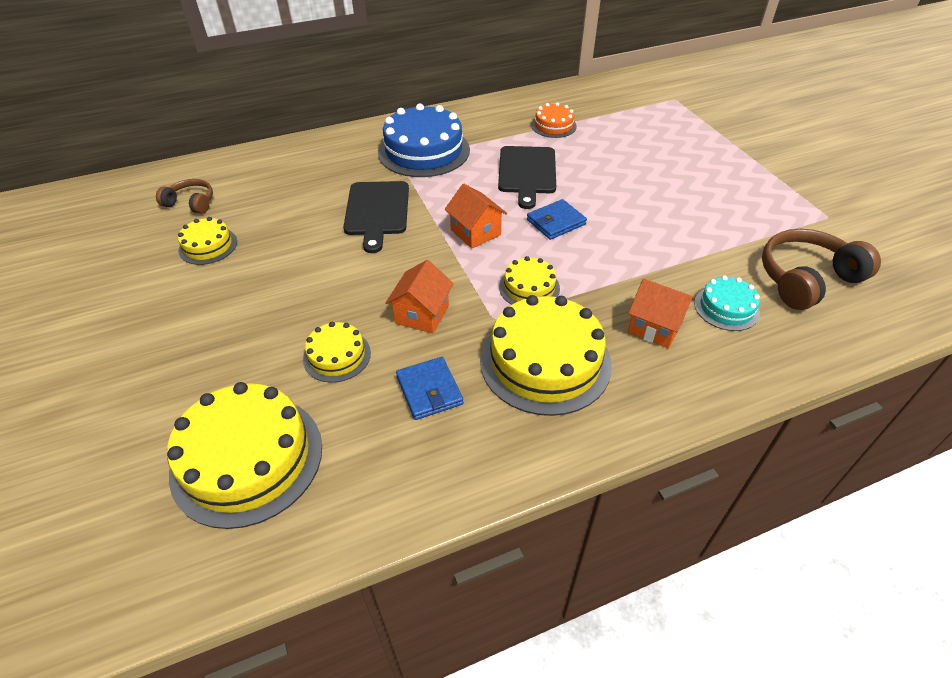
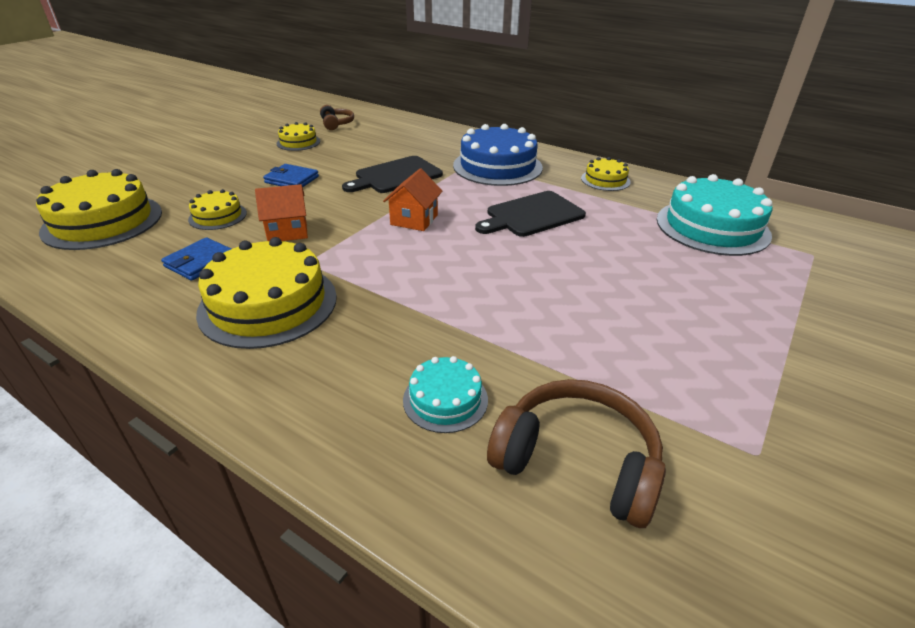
camera: 55 degrees right, 10 degrees down
(529, 287) = (363, 266): yellow cake -> yellow cake (605, 180)
(553, 126) = (629, 204): orange cake -> none
(556, 222) = (474, 251): blue wallet -> blue wallet (291, 180)
(614, 112) = (712, 227): none -> turquoise cake
(655, 327) = (367, 354): orange house -> none

